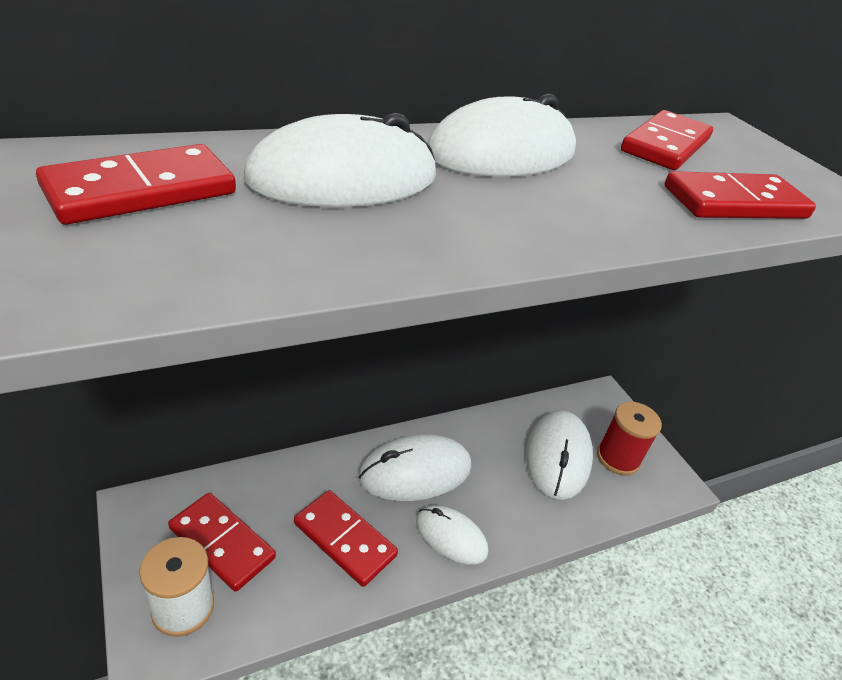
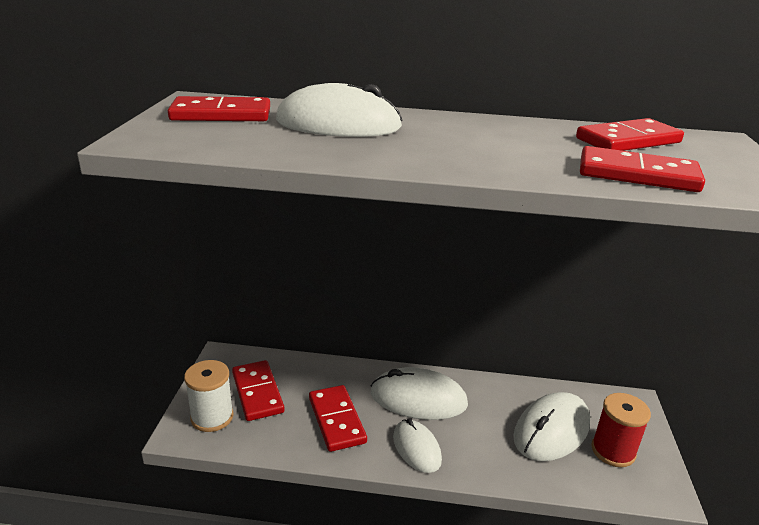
camera: 35 degrees right, 10 degrees down
(502, 153) = (469, 127): white mouse -> none

